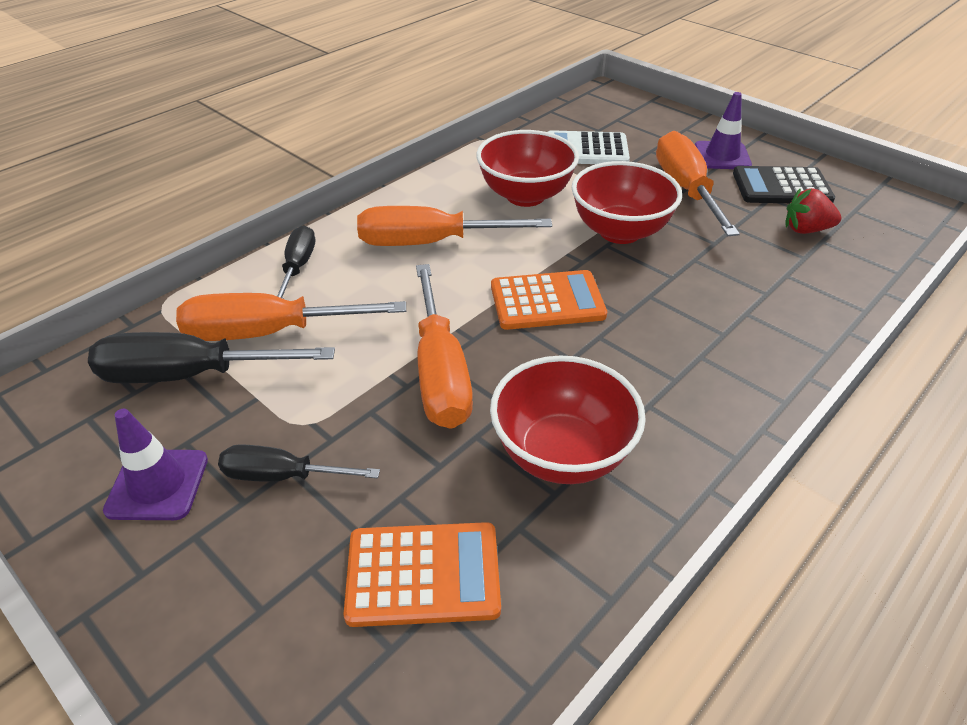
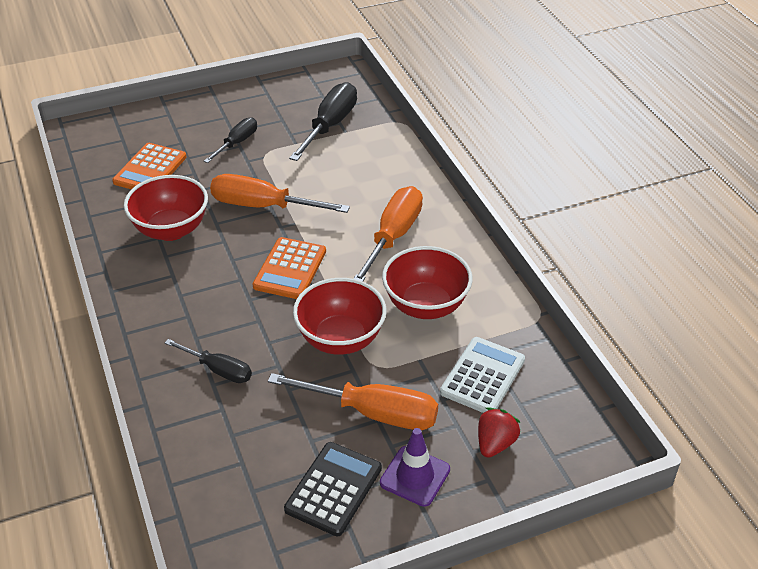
camera: 115 degrees right, 0 degrees up
(157, 485) = (262, 110): purple traffic cone -> none
(270, 332) = (345, 155): orange screwdriver -> none
(298, 267) = (403, 175): black screwdriver -> black screwdriver (218, 370)
(806, 230) = (262, 461): red strawberry -> red strawberry (495, 443)

